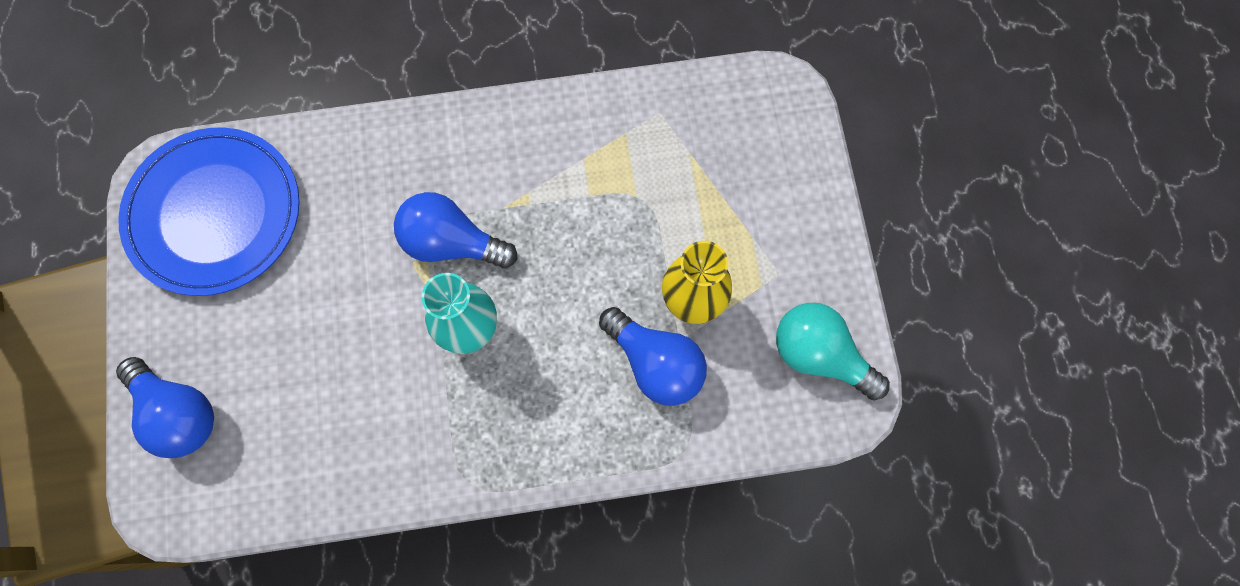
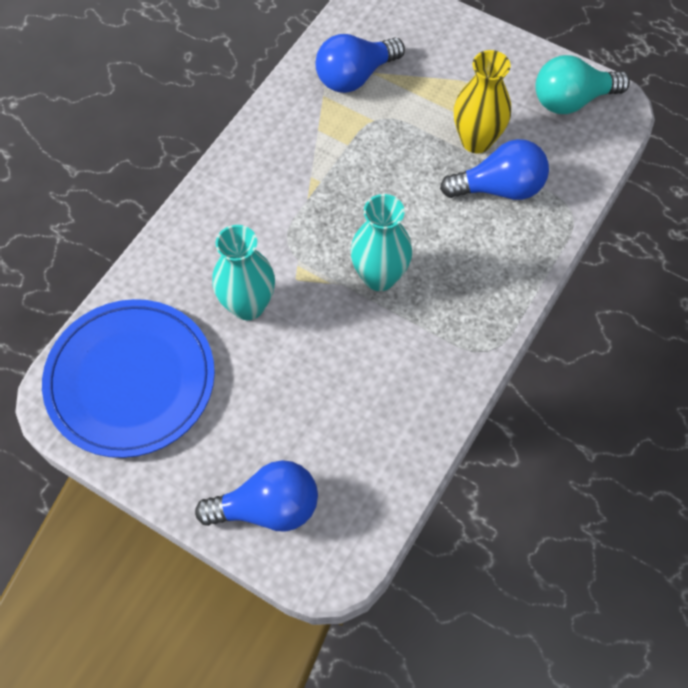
camera: 50 degrees left, 10 degrees down
(355, 246) = (248, 305): none -> turquoise vase
(452, 243) = (304, 245): blue light bulb -> blue light bulb (355, 76)

